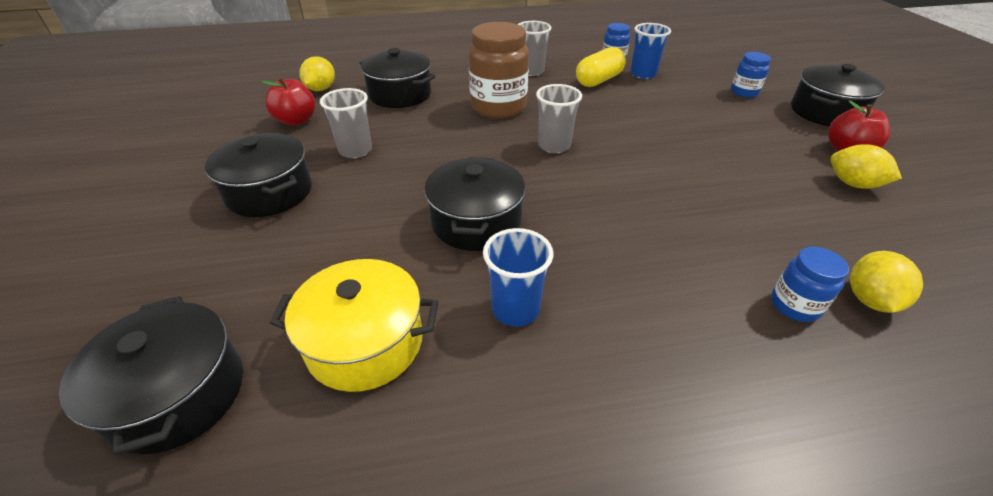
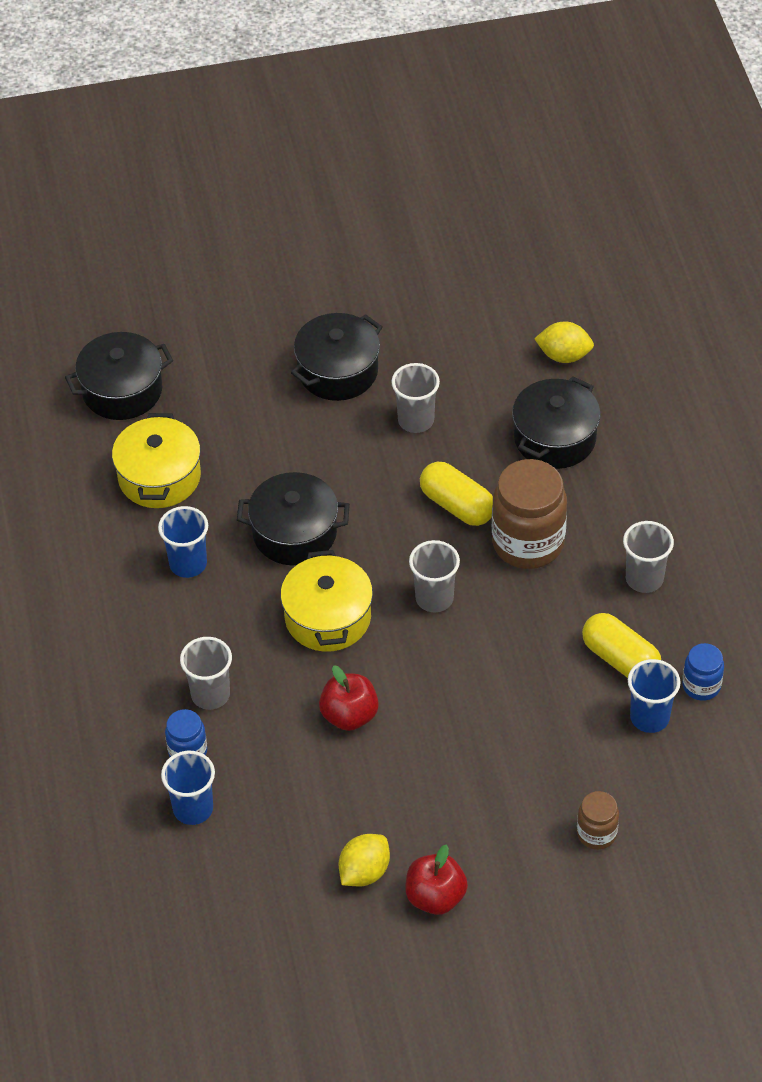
camera: 90 degrees right, 10 degrees up
(296, 120) = (479, 353): red apple -> red apple (349, 715)
(456, 133) = (457, 505): none -> yellow capsule
(582, 201) = (328, 617): none -> yellow pot
(705, 286) = (210, 694): none -> grey cup
(744, 92) = (596, 833): blue jar -> brown jar
(825, 112) = (539, 915): black pot -> none
(869, 300) = (193, 809): yellow lemon -> blue cup

